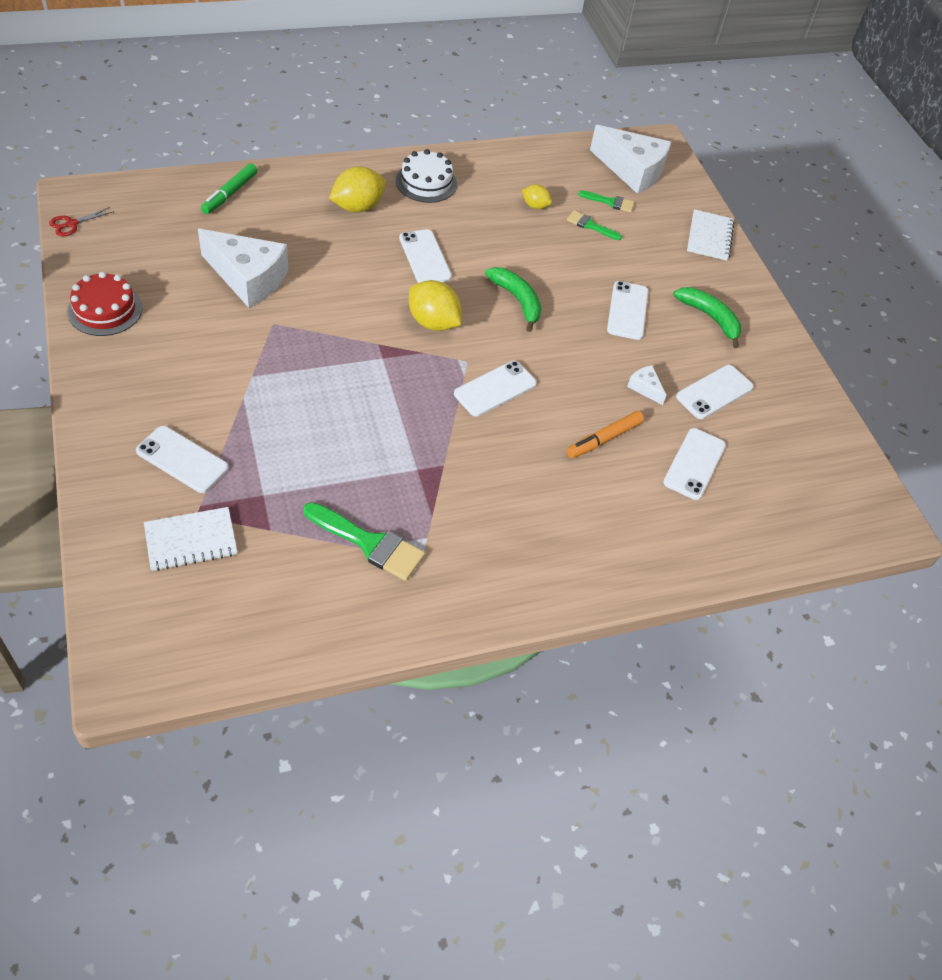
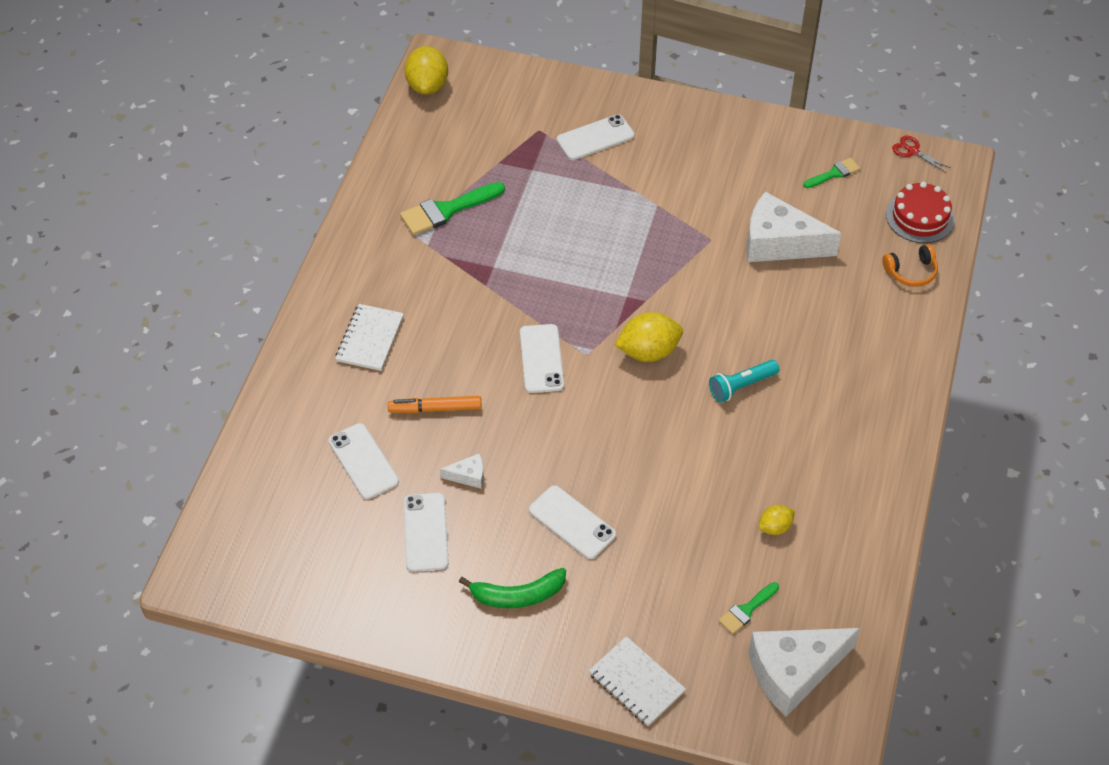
camera: 130 degrees right, 0 degrees up
(72, 224) = (913, 151): red scissors -> red scissors turned 45 degrees counterclockwise
(105, 310) = (786, 142): red cake -> red cake (920, 217)
(191, 540) = (519, 120): white notebook -> white notebook (370, 339)
(230, 194) = (911, 272): green marker -> orange headphones
(248, 278) = (779, 243): white cheese -> white cheese turned 45 degrees clockwise
(357, 207) = (845, 364): yellow lemon -> yellow lemon (427, 86)
(424, 257) = (741, 386): white phone -> turquoise flashlight
(426, 182) = (861, 442): white cake -> none
(517, 300) = (640, 433): green banana -> none
(590, 225) = (716, 564): green brush -> green brush (834, 173)
(604, 439) = (435, 409): orange marker -> orange marker turned 90 degrees counterclockwise

